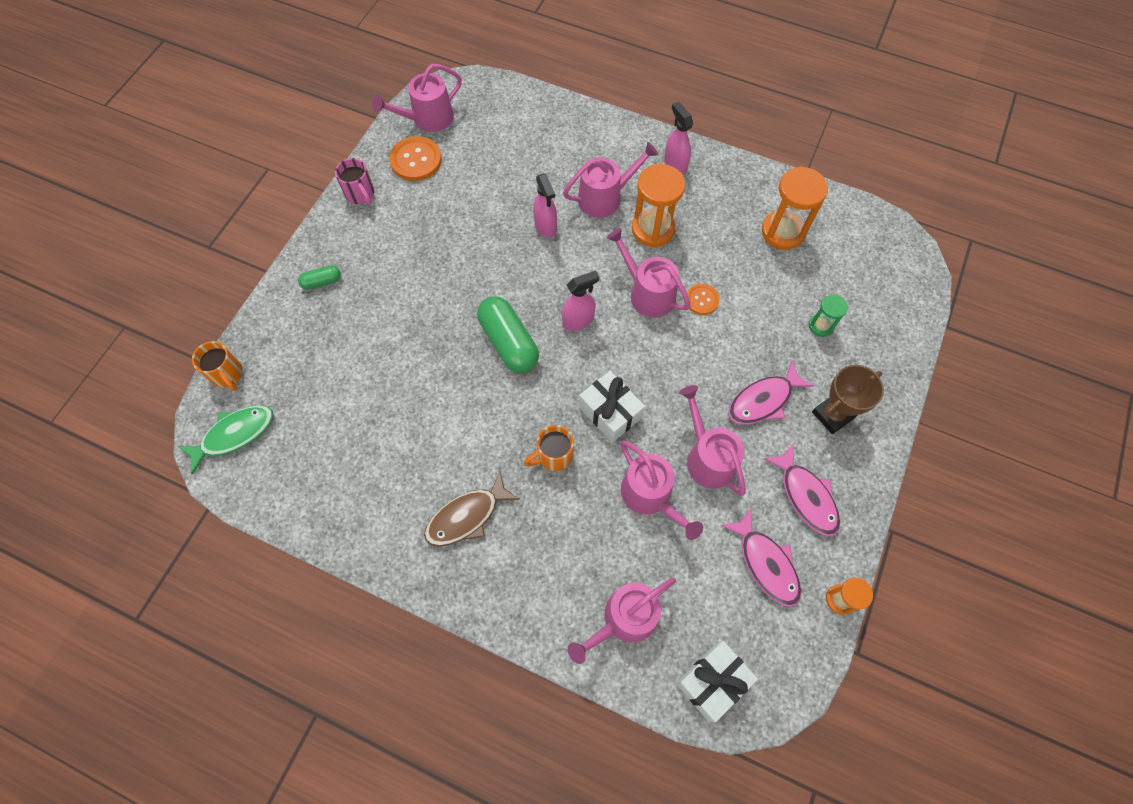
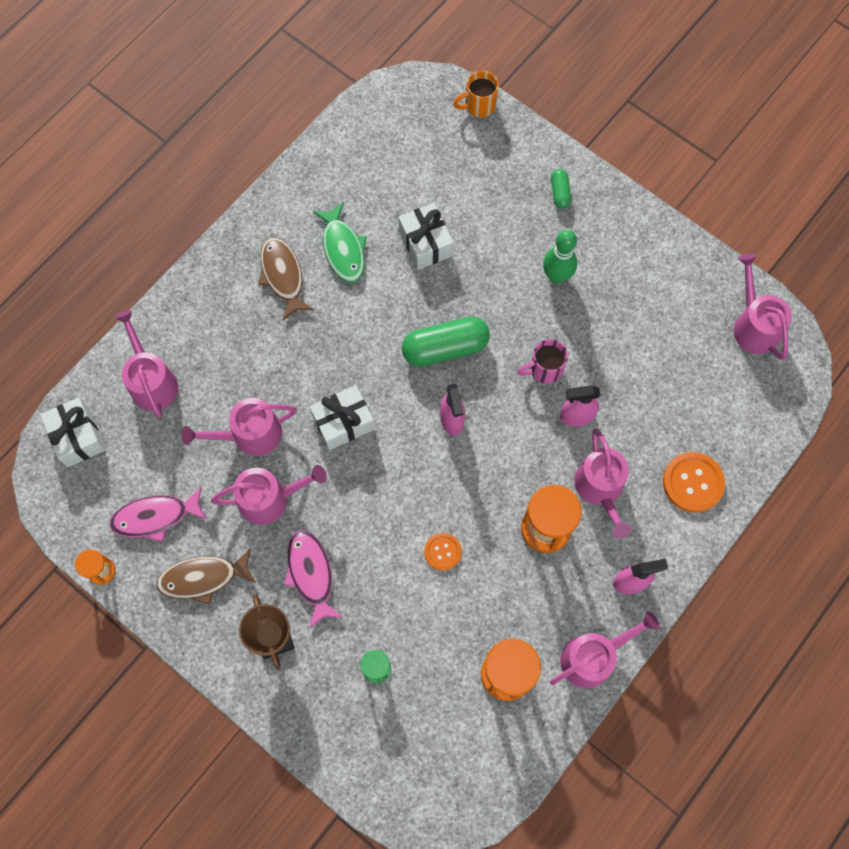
camera: 105 degrees right, 5 degrees up
(234, 435) = (417, 106): green fish -> green fish (343, 249)
(360, 194) = (661, 242): pink mug -> pink mug (544, 369)
(399, 386) = (425, 243): none -> white gift
(412, 267) = (557, 276): none -> green bowling pin
(416, 160) = (696, 303): orange button -> orange button (693, 483)
(554, 456) = (315, 361): orange mug -> none
(647, 293) = (465, 498): pink watering can -> pink watering can (593, 657)
(806, 496) = (203, 578): pink fish -> brown fish

